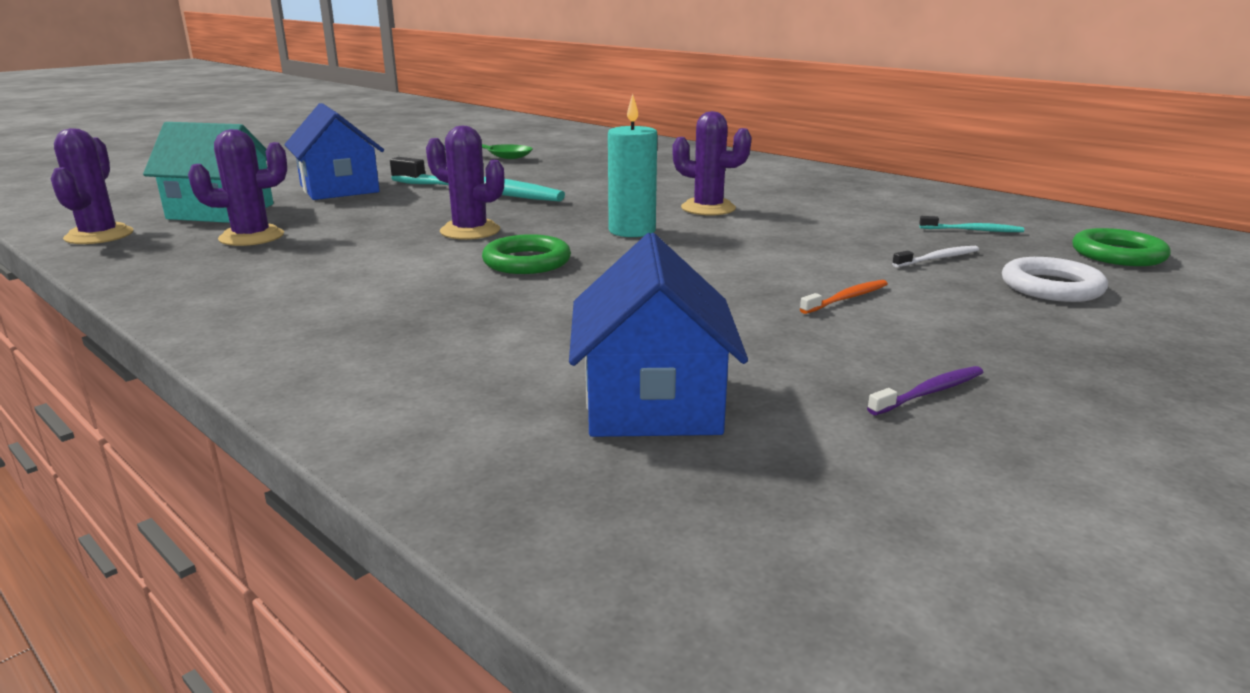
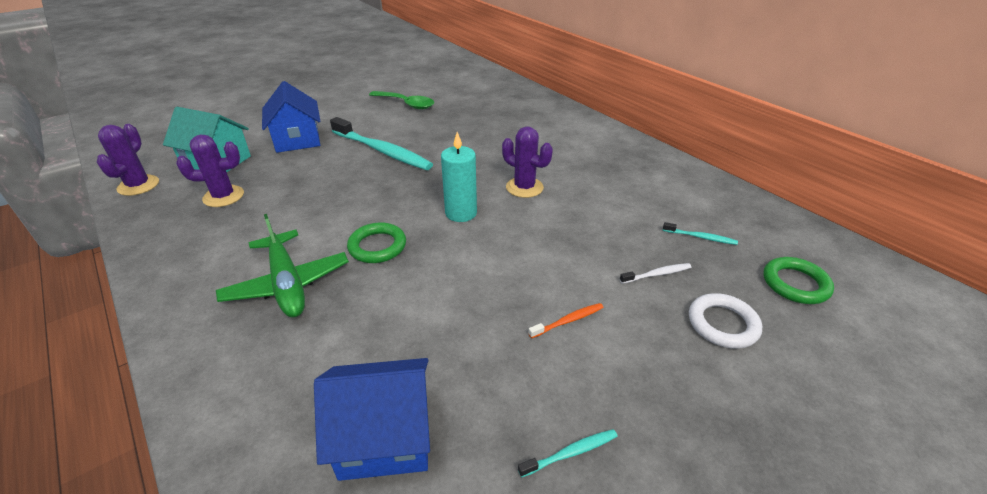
camera: 10 degrees right, 15 degrees up
(408, 298) = (287, 284): none -> green plane
(470, 231) = (357, 202): purple cactus -> none
(652, 403) = (385, 436): blue house -> blue house turned 75 degrees clockwise
(929, 392) = (571, 453): purple toothbrush -> turquoise toothbrush

